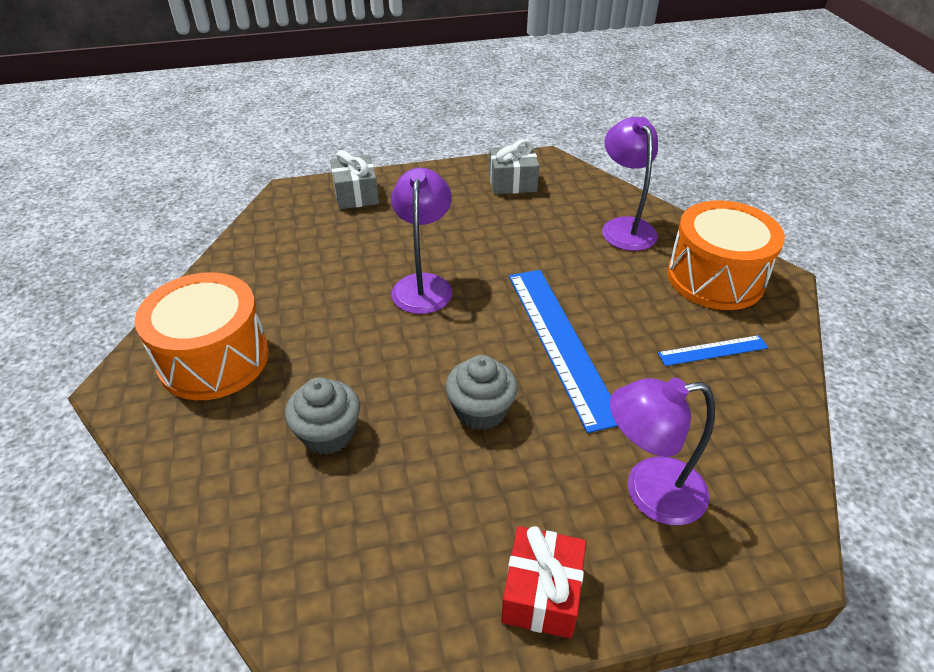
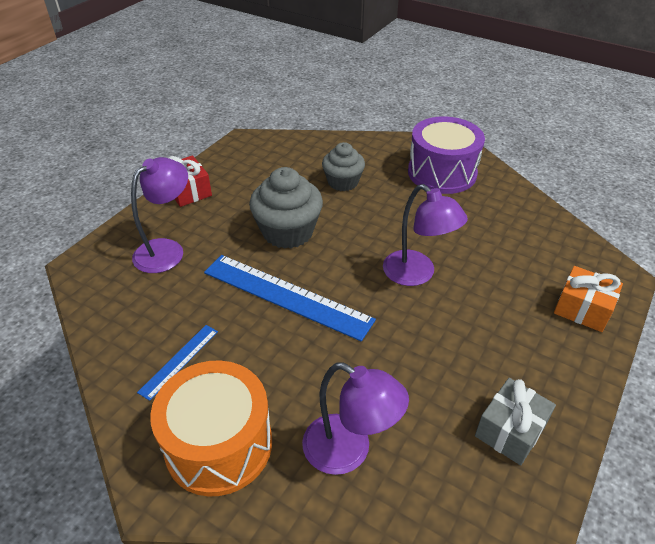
camera: 135 degrees right, 0 degrees up
(214, 359) = (442, 173): orange drum -> purple drum
(356, 194) = (582, 309): grey gift -> orange gift
(480, 411) = (288, 232): grey cupcake -> grey cupcake, size x1.51

